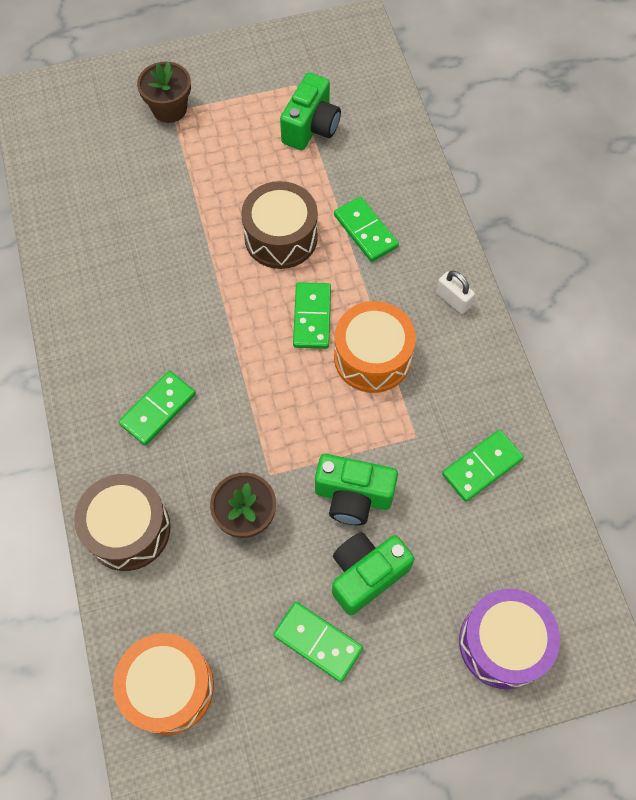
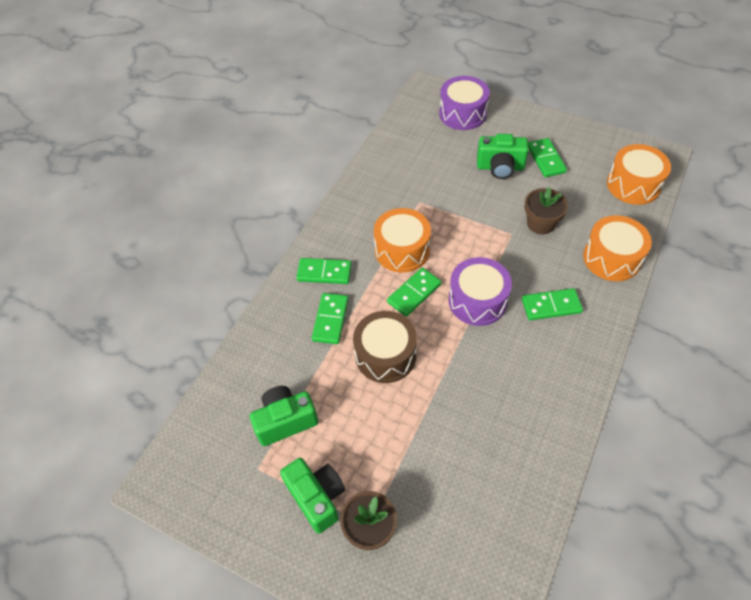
camera: 135 degrees left, 10 degrees down
(128, 529) = (611, 258): brown drum -> orange drum
(240, 357) = (477, 300): none -> purple drum
(353, 496) = (476, 198): green camera -> green camera (317, 497)
(453, 300) = (327, 247): white padlock -> none
(481, 466) = (401, 171): green domino -> green domino (324, 273)

